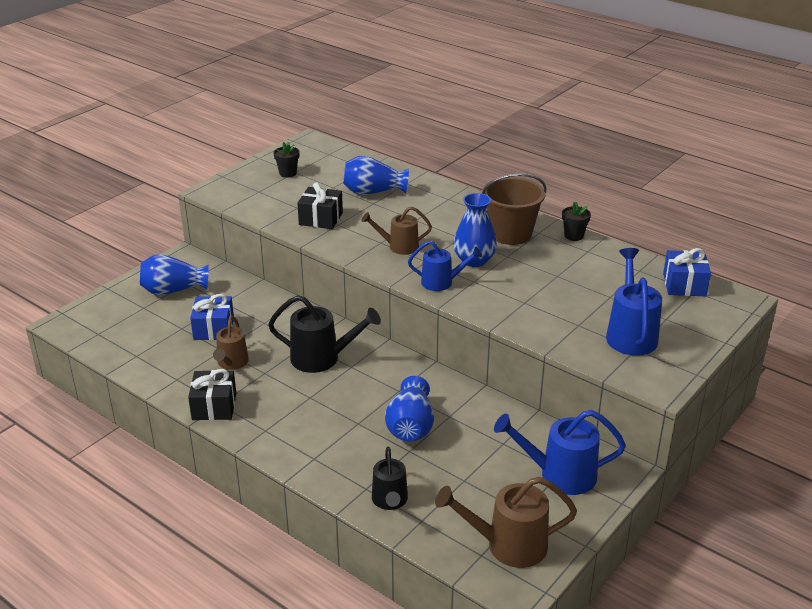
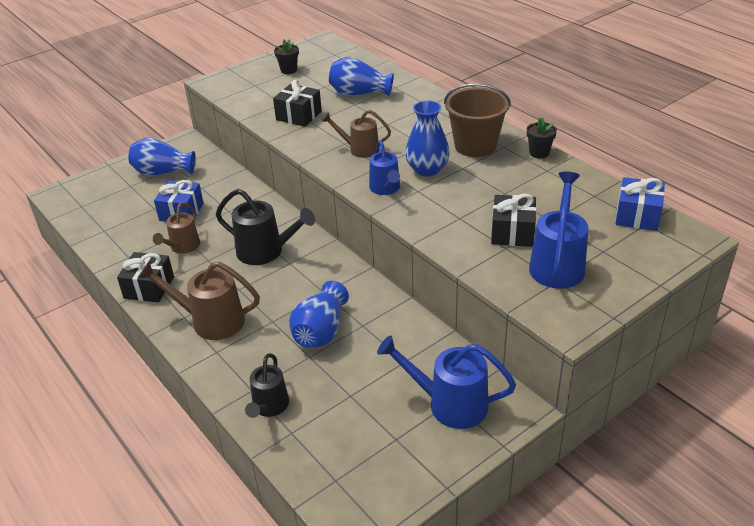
camera: 15 degrees right, 5 degrees up
(442, 282) = (386, 189): blue watering can -> blue watering can turned 60 degrees clockwise
(507, 545) = (366, 474): brown watering can -> brown watering can (210, 321)
(579, 310) = (512, 232): none -> black gift

